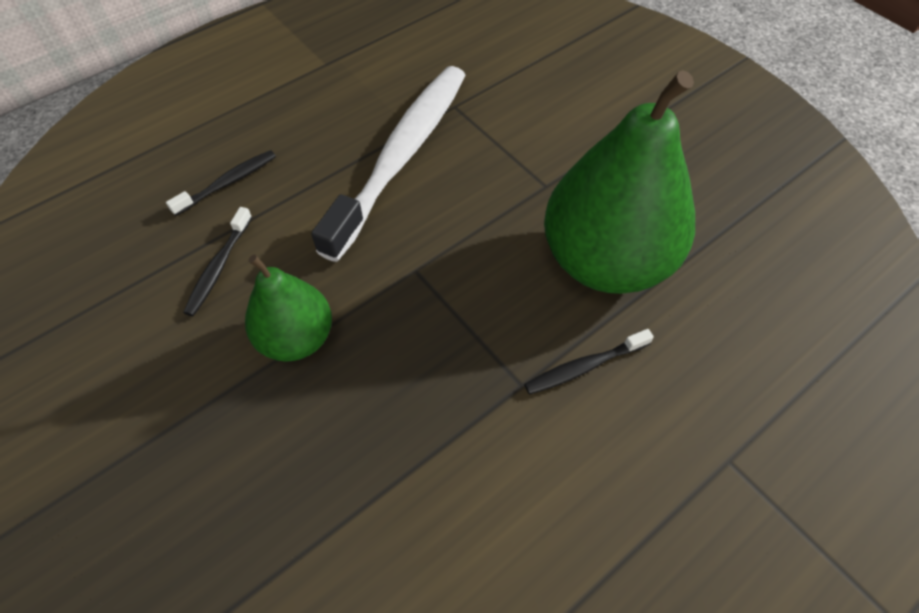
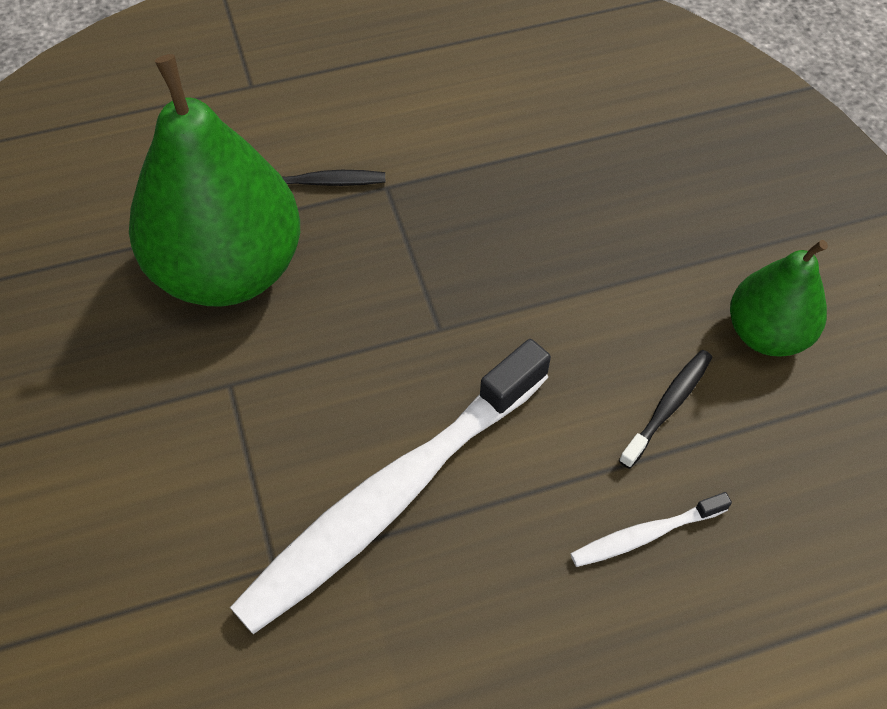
camera: 160 degrees left, 0 degrees up
(227, 183) = (646, 534): black toothbrush -> white toothbrush
(297, 338) = (591, 296): green pear -> green pear (766, 333)

